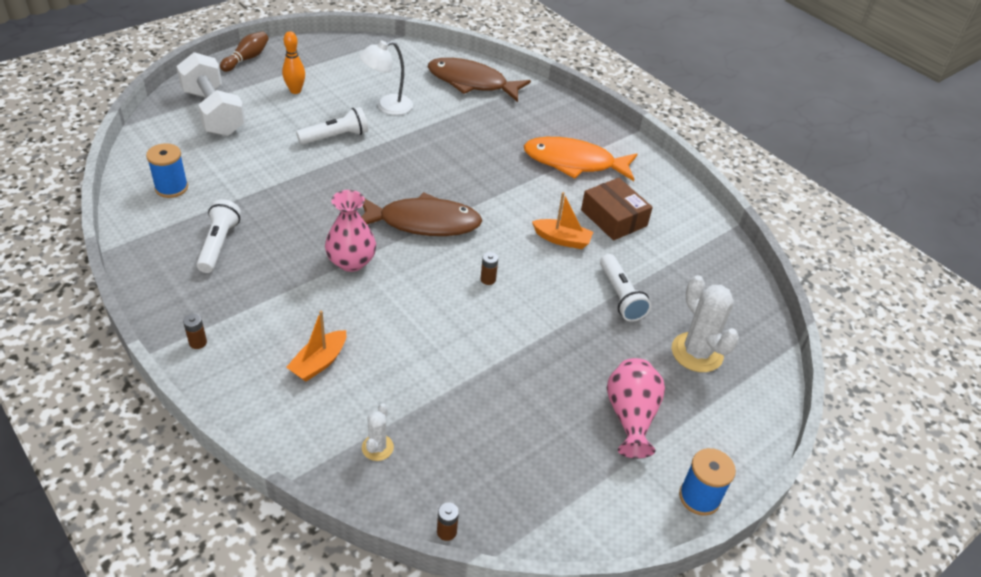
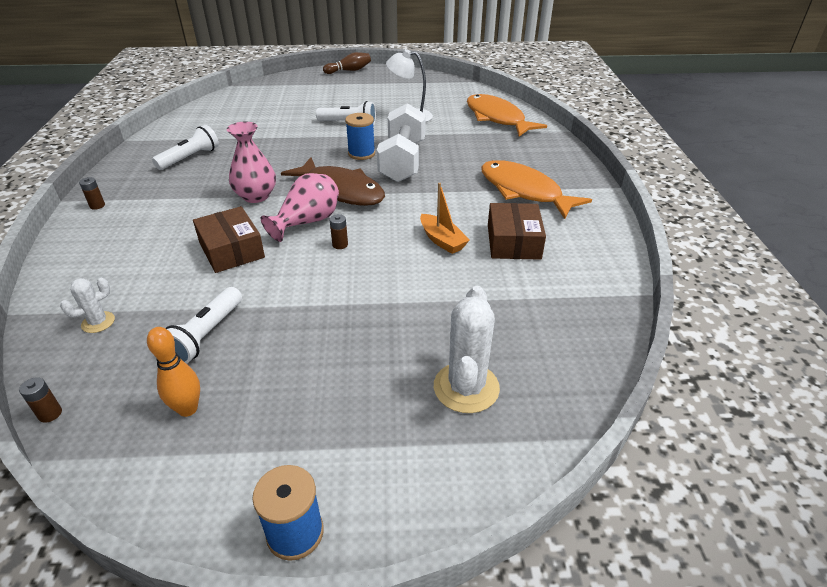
camera: 40 degrees right, 5 degrees down
(171, 188) = (208, 121): blue spool -> blue spool (361, 154)
(214, 112) = (289, 91): white dumbbell -> white dumbbell (402, 161)
(295, 90) = (357, 93): orange bowling pin -> orange bowling pin (188, 409)
(319, 362) = (145, 248): orange boat -> none
(402, 327) = (231, 250): none -> brown box
(472, 83) = (497, 118): brown fish -> orange fish
(620, 296) = (444, 304): white flashlight -> white flashlight (206, 335)
(630, 417) = (323, 410): pink vase -> pink vase (307, 222)

